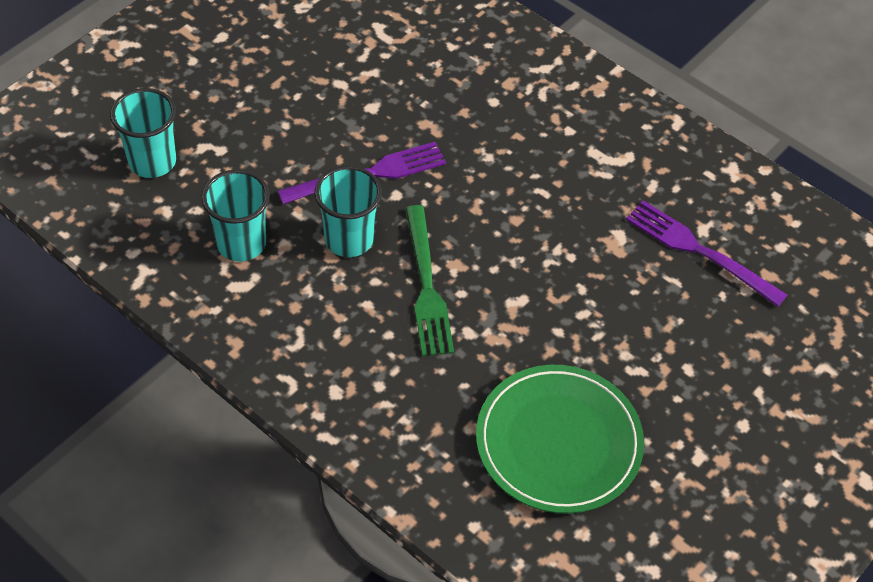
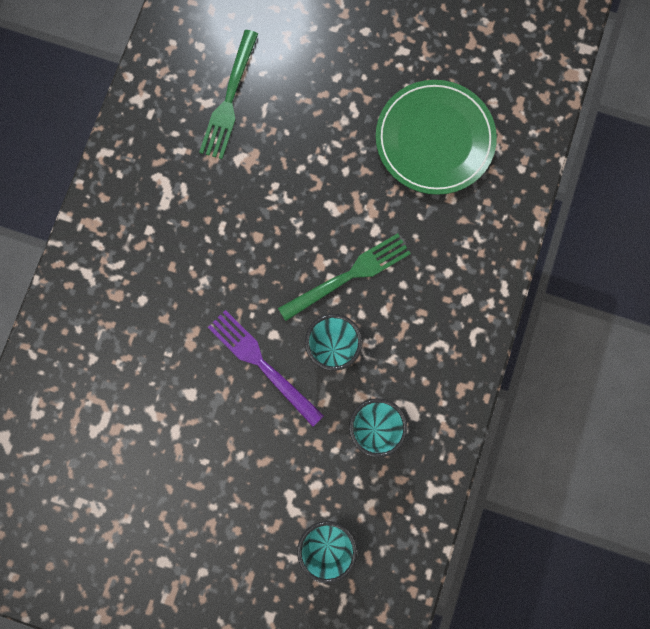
camera: 110 degrees left, 25 degrees up
(699, 251) = (229, 99): purple fork -> green fork

